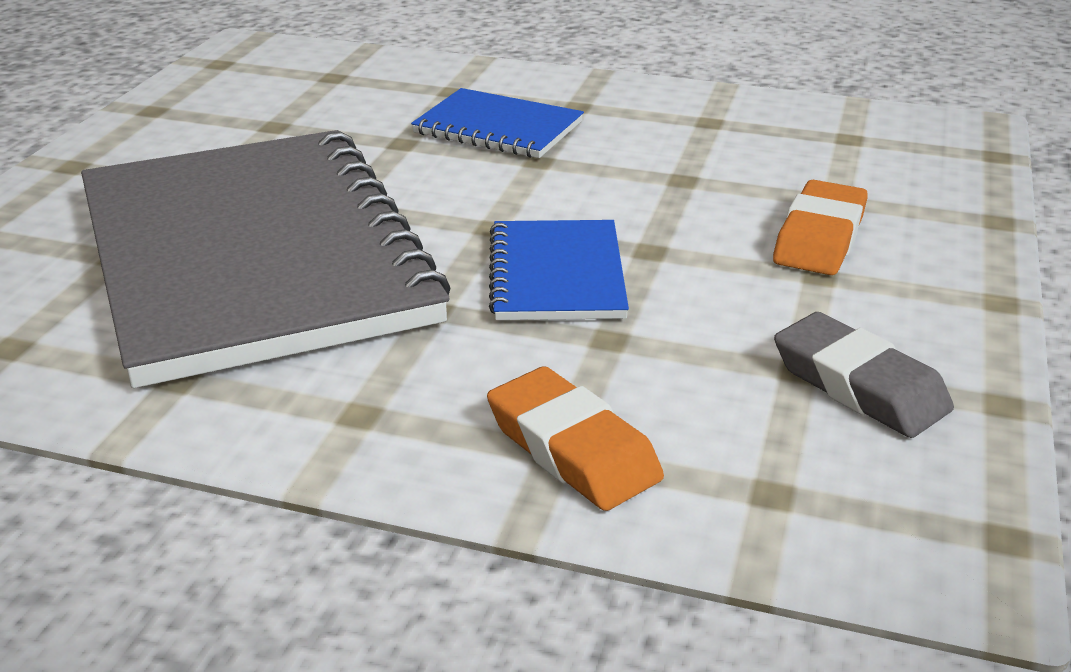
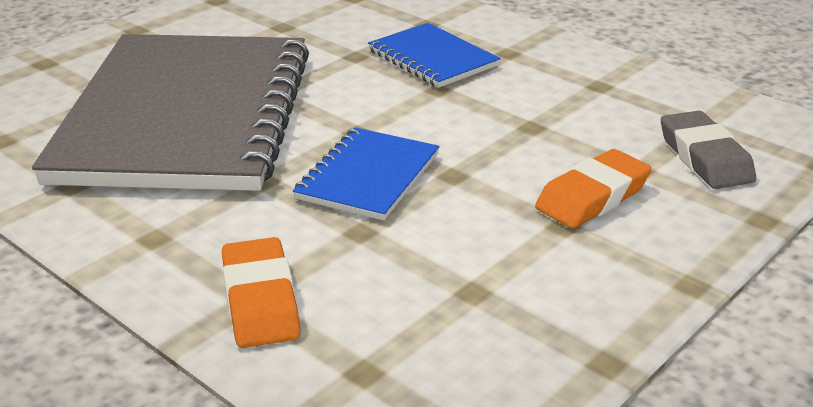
camera: 25 degrees right, 0 degrees up
(859, 385) = (505, 316): grey eraser -> grey eraser (705, 158)

